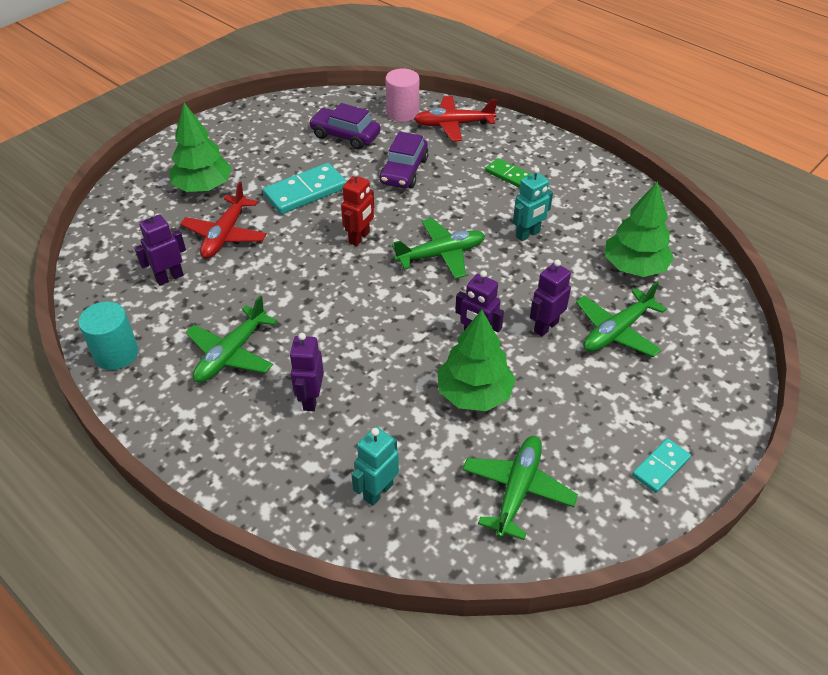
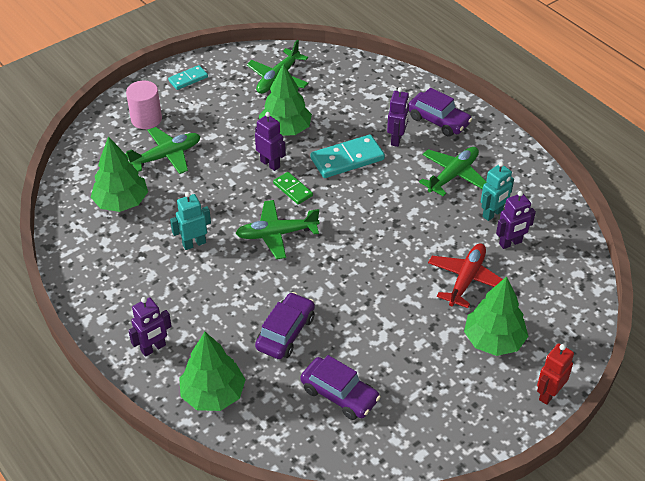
camera: 170 degrees left, 0 degrees up
(116, 353) = (539, 186): turquoise cylinder -> none
(248, 441) = (438, 121): none -> purple car
(305, 192) = (389, 319): turquoise domino -> turquoise domino (347, 159)
(359, 238) = (344, 260): red robot -> red robot (548, 394)
(378, 491) = (360, 87): turquoise robot -> turquoise robot (493, 214)
(402, 112) = (265, 424): pink cylinder -> pink cylinder (146, 119)
(453, 125) = (213, 394): red plane -> green tree
(508, 175) = (182, 313): green domino -> green domino (293, 189)
(545, 326) = (217, 165): purple robot -> purple robot (153, 348)

